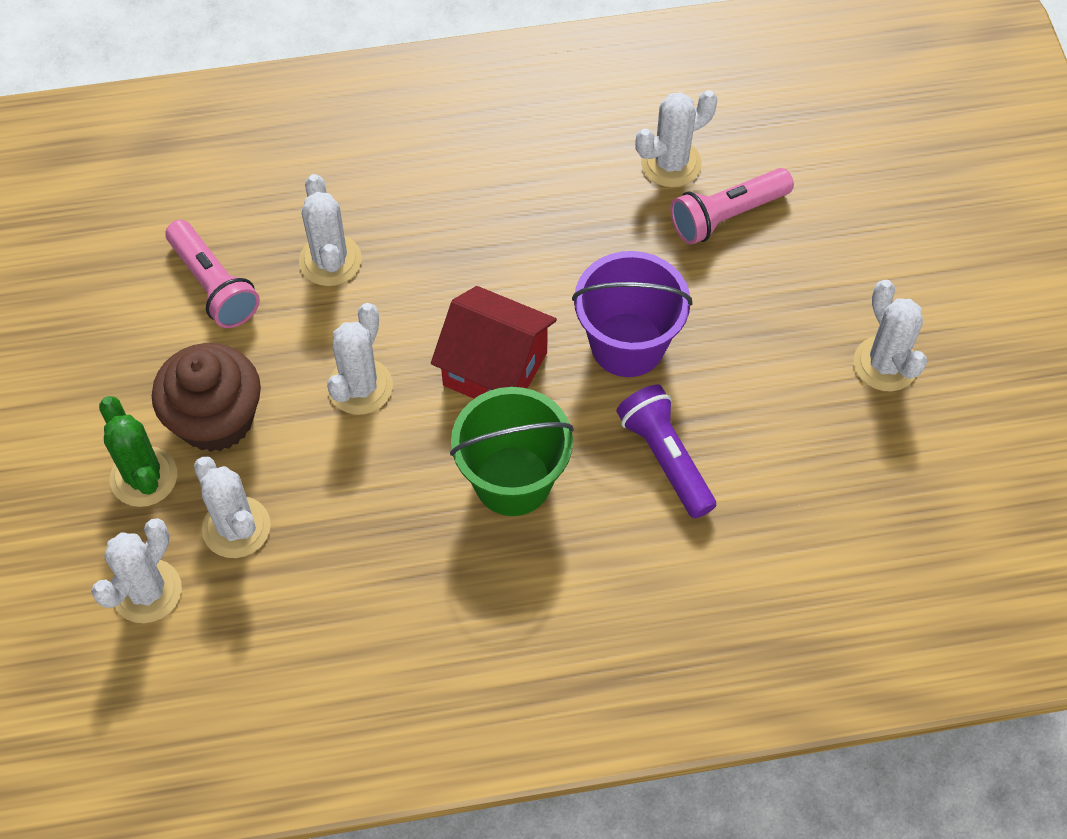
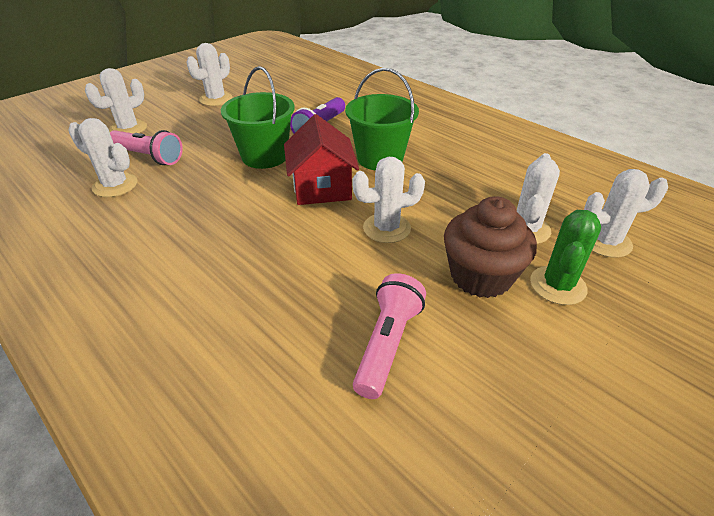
camera: 125 degrees left, 20 degrees down
(330, 260) = (305, 290): white cactus -> white cactus (128, 129)
(627, 344) = (264, 156): purple bucket -> green bucket

